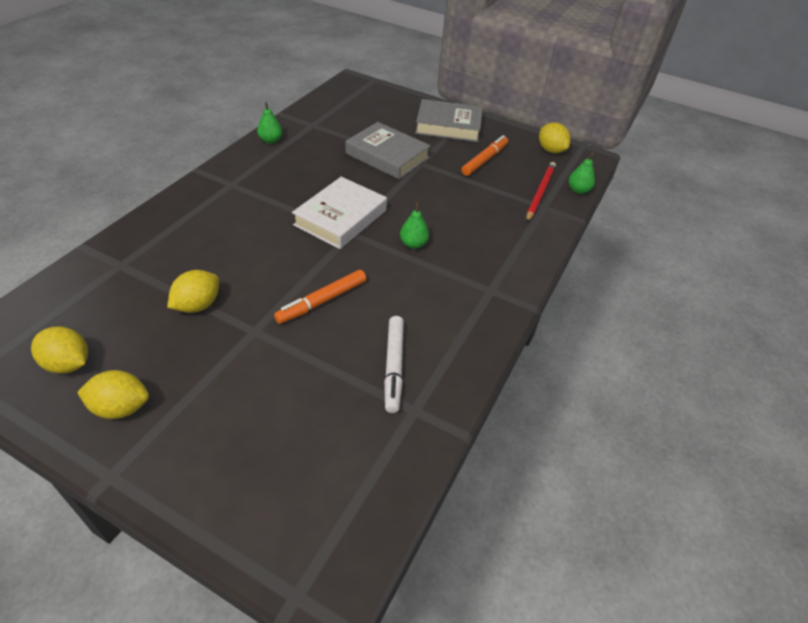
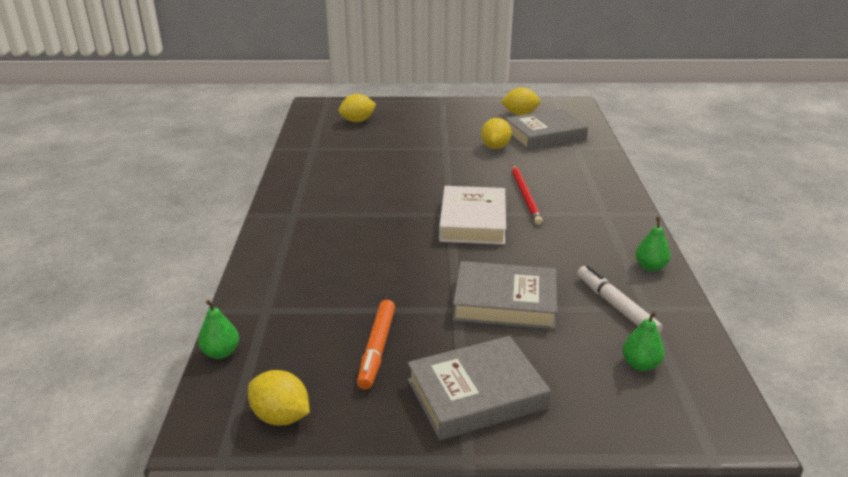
camera: 155 degrees right, 15 degrees down
(115, 301) = (544, 135): none -> grey book
(121, 407) = (469, 112): yellow lemon -> yellow lemon (357, 121)
(322, 301) = (419, 170): orange marker -> none
(393, 367) = (339, 158): white marker -> white marker (616, 306)
(413, 244) = (386, 224): green pear -> green pear (640, 364)
(540, 193) = (276, 327): red pencil -> red pencil (525, 196)

